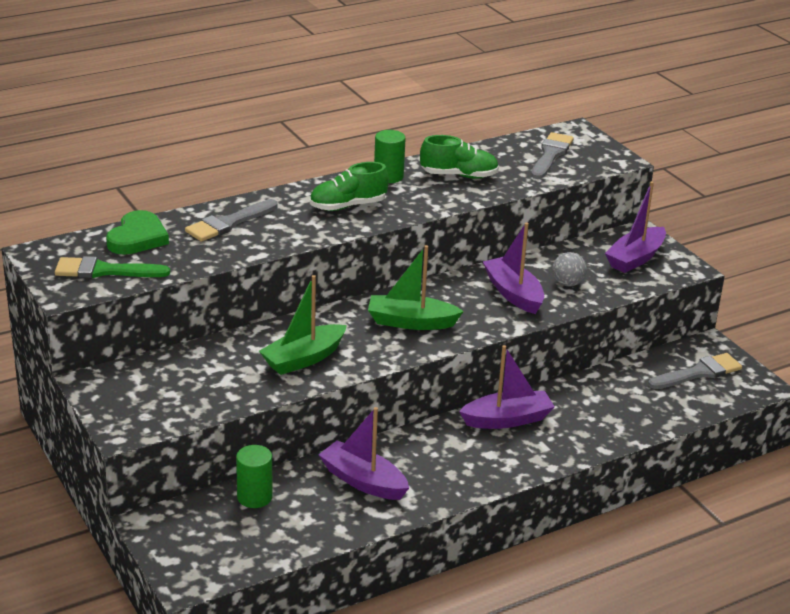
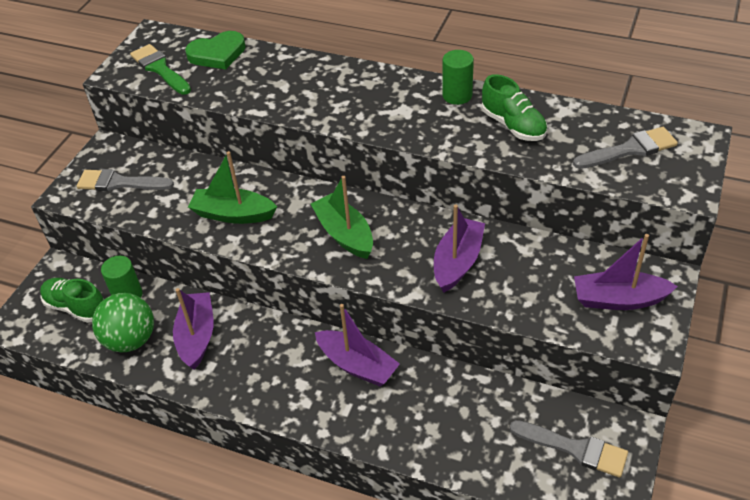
camera: 55 degrees right, 15 degrees up
(228, 223) = (285, 74): grey brush -> grey brush (119, 183)
(314, 519) = (131, 340): none -> green ball
(348, 206) = (383, 105): green shoe -> green shoe (76, 307)
(567, 283) = (516, 283): grey ball -> none

